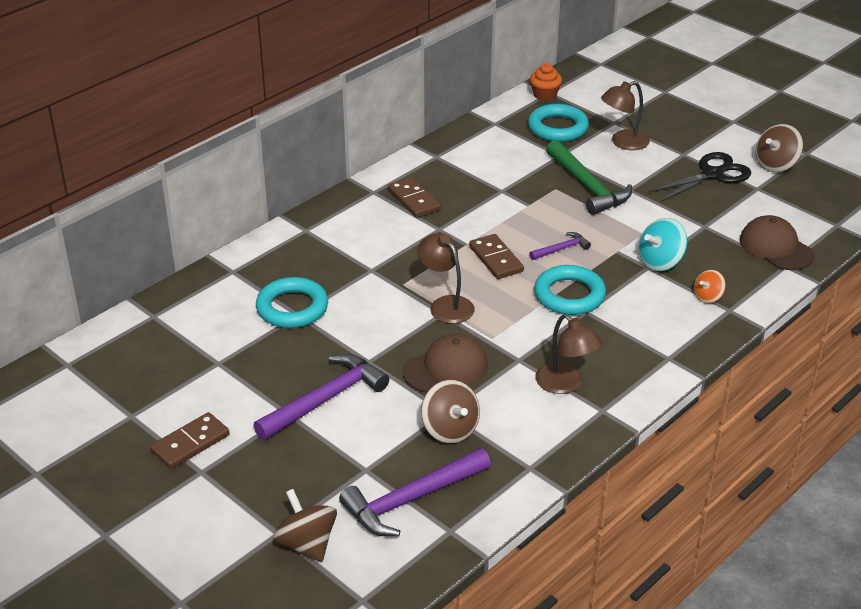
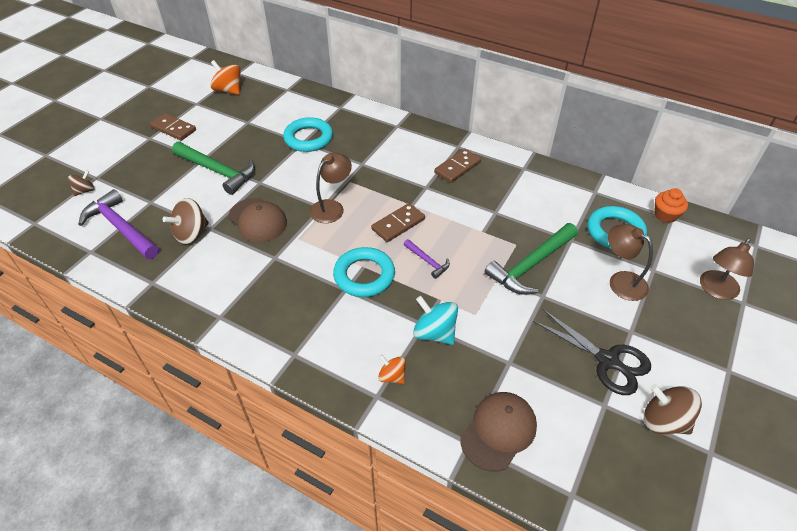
camera: 75 degrees right, 10 degrees up
(115, 377) = (228, 90): none -> orange spinning top
(306, 544) = (85, 191): brown spinning top -> brown spinning top, size x0.61
(326, 400) = (217, 171): purple hammer -> green hammer
(565, 384) = (248, 289): brown lamp -> brown lamp (716, 290)

